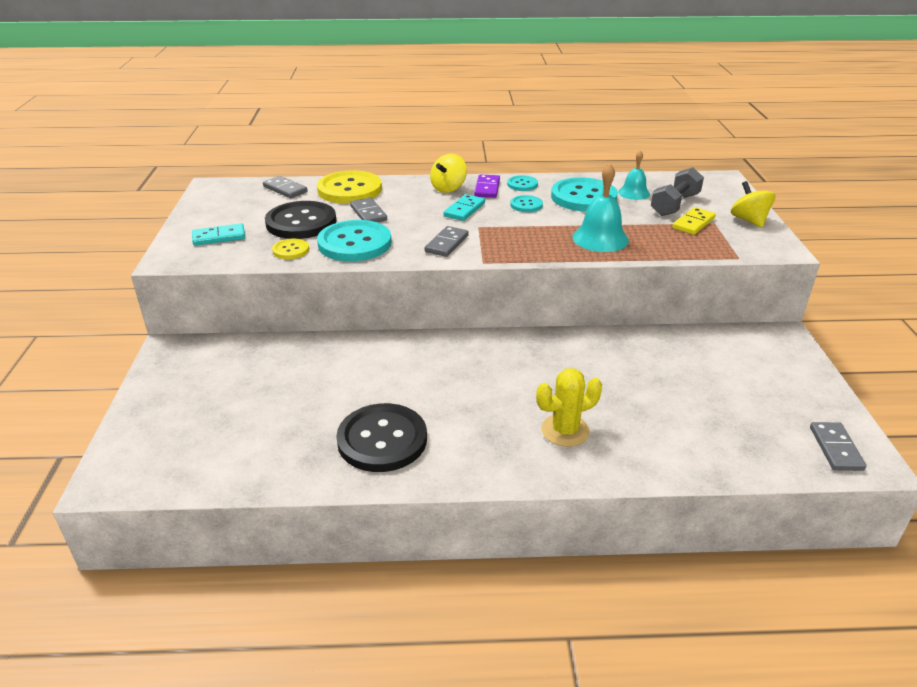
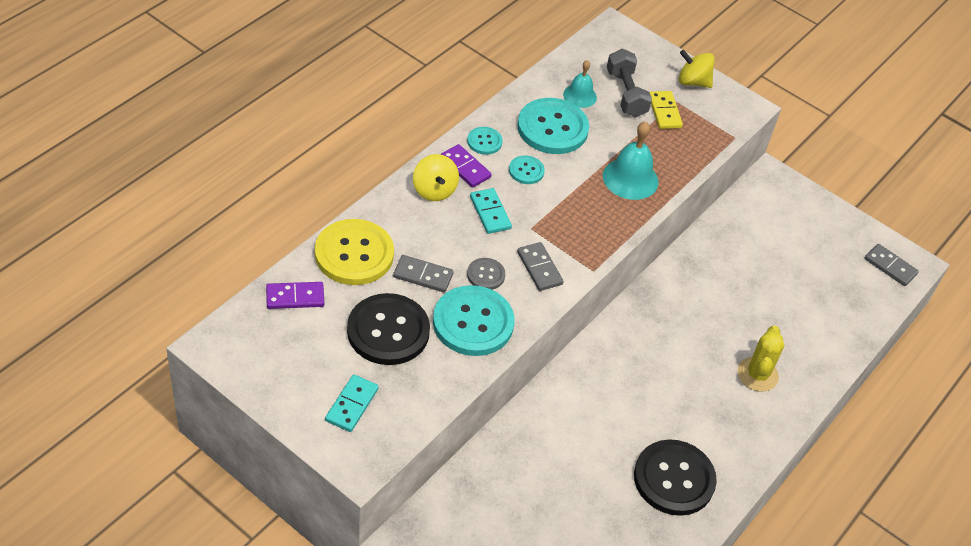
camera: 55 degrees left, 15 degrees up
(285, 189) = (295, 297): grey domino -> purple domino
(291, 250) = (438, 371): yellow button -> none
(406, 230) = (486, 275): none -> grey button

